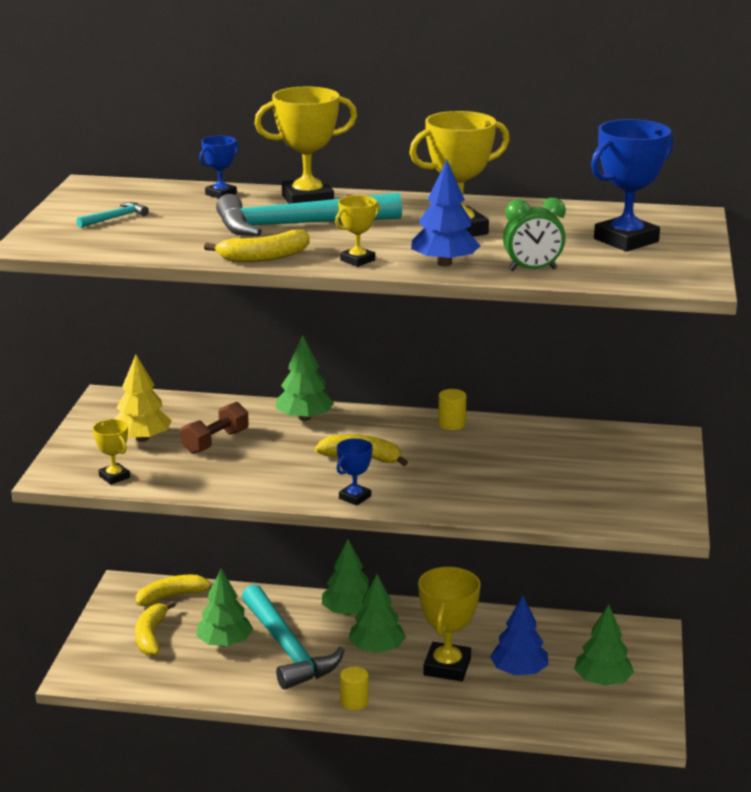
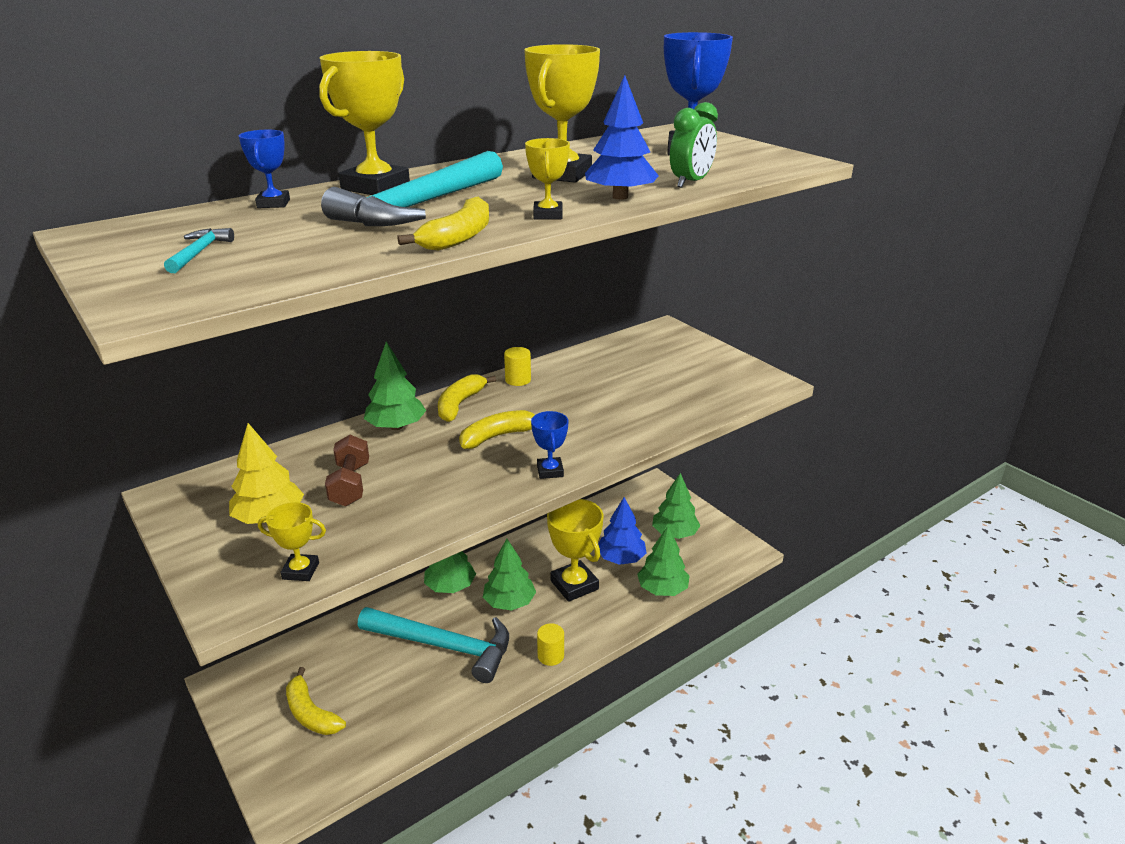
camera: 45 degrees left, 5 degrees up
(172, 596) = (285, 663): yellow banana -> yellow banana (460, 404)
(224, 643) = (386, 675): green tree -> green tree (662, 589)

